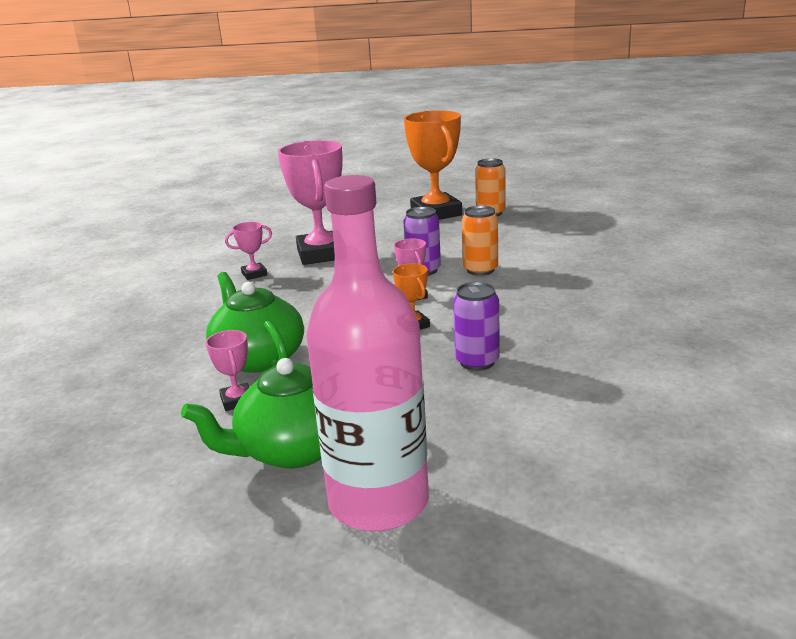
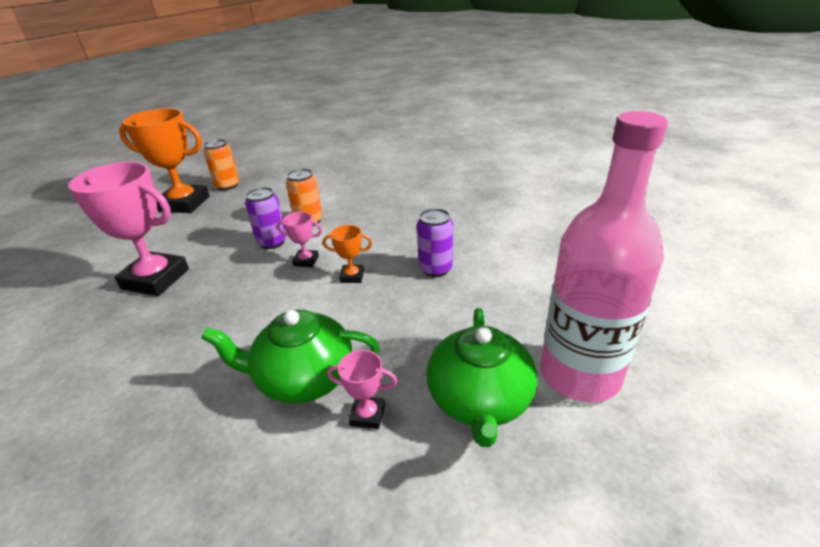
camera: 60 degrees left, 10 degrees up
(254, 274) = (125, 332): pink trophy -> none

